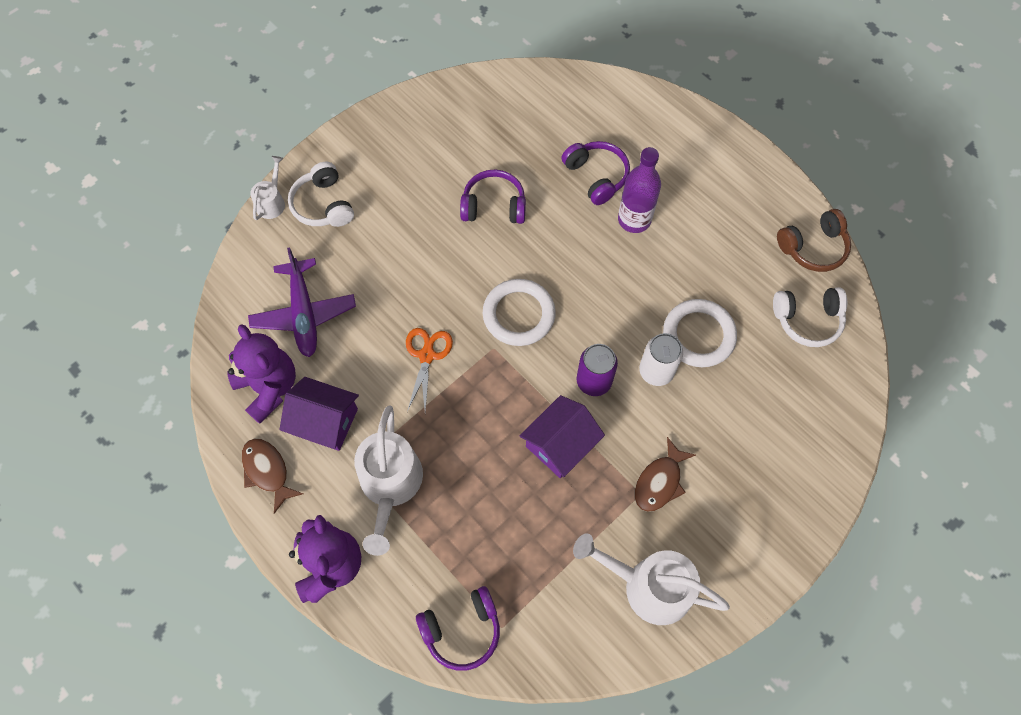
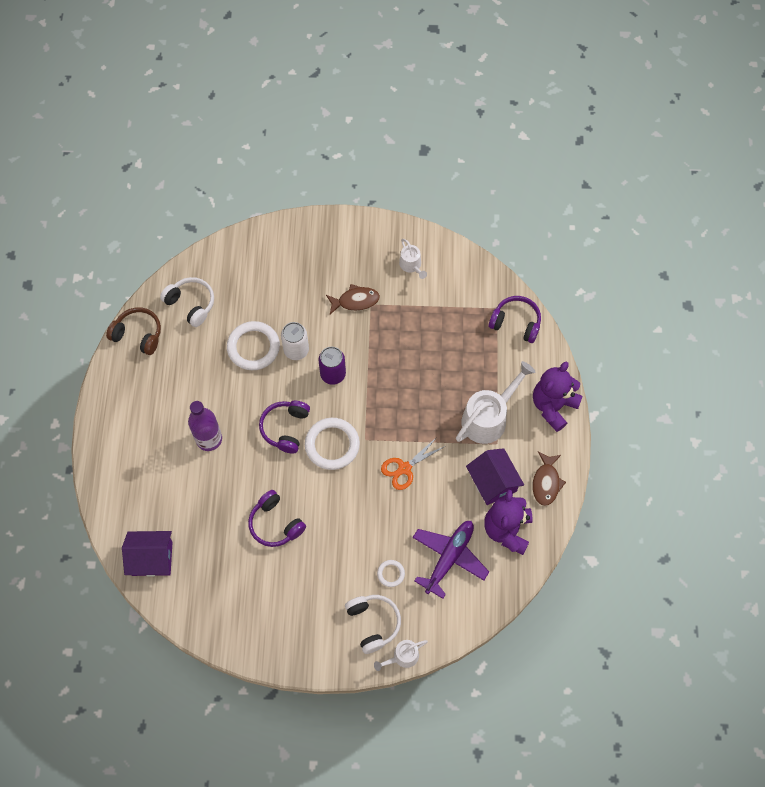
camera: 135 degrees left, 0 degrees up
(323, 205) = (373, 623): white headphones -> white headphones turned 45 degrees counterclockwise
(347, 255) = (391, 574): none -> white ring
(560, 444) = (383, 360): purple house -> purple house (152, 558)
(596, 176) = (197, 485): purple headphones -> purple headphones (285, 428)
(648, 586) = (411, 265): white watering can -> white watering can, size x0.53

